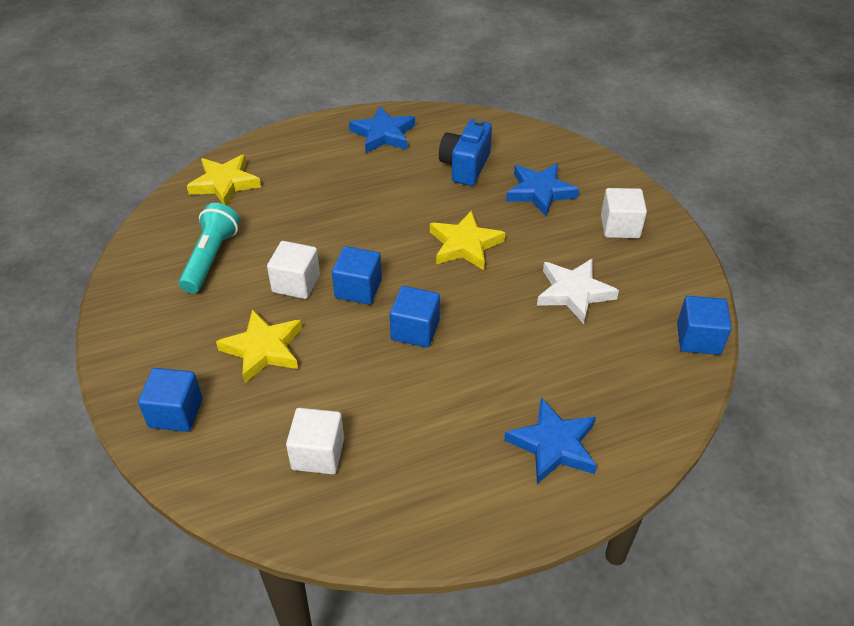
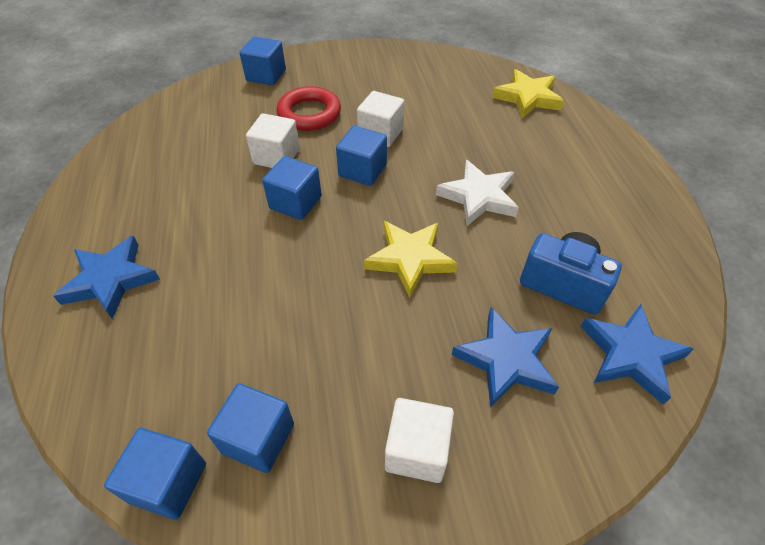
camera: 100 degrees right, 5 degrees up
(211, 258) = (424, 90): turquoise flashlight -> none
(263, 349) = (309, 114): yellow star -> red ring
(318, 454) = (192, 136): white cube -> white cube (276, 157)
(383, 134) = (627, 213): blue star -> blue star (631, 355)
(574, 293) = (301, 351): white star -> white star (478, 197)
(648, 301) = (258, 438): none -> blue cube

